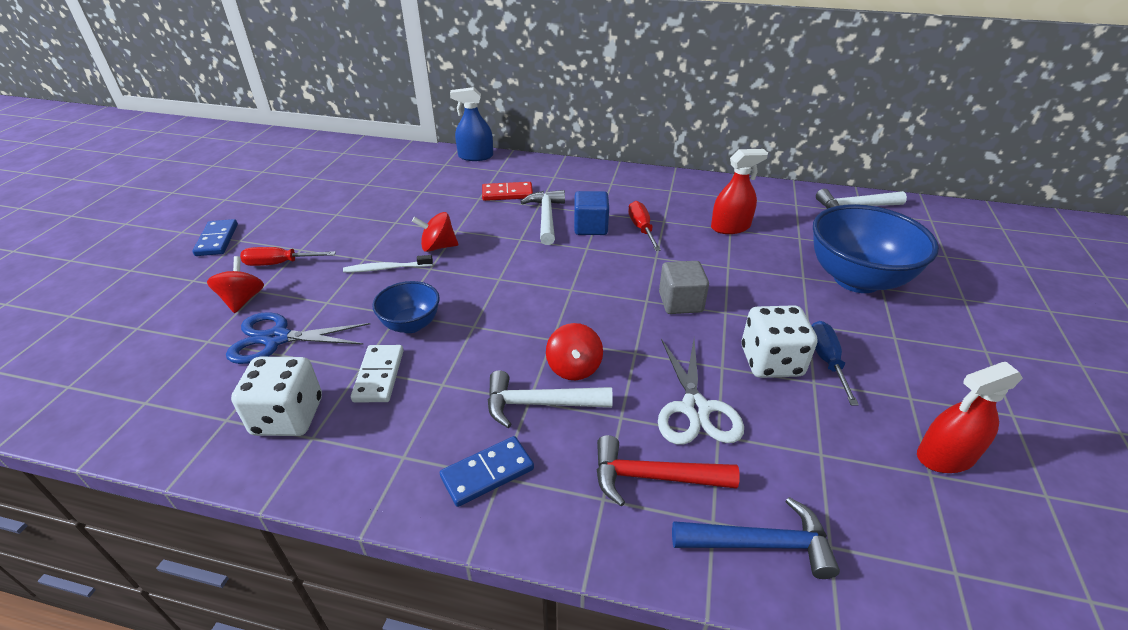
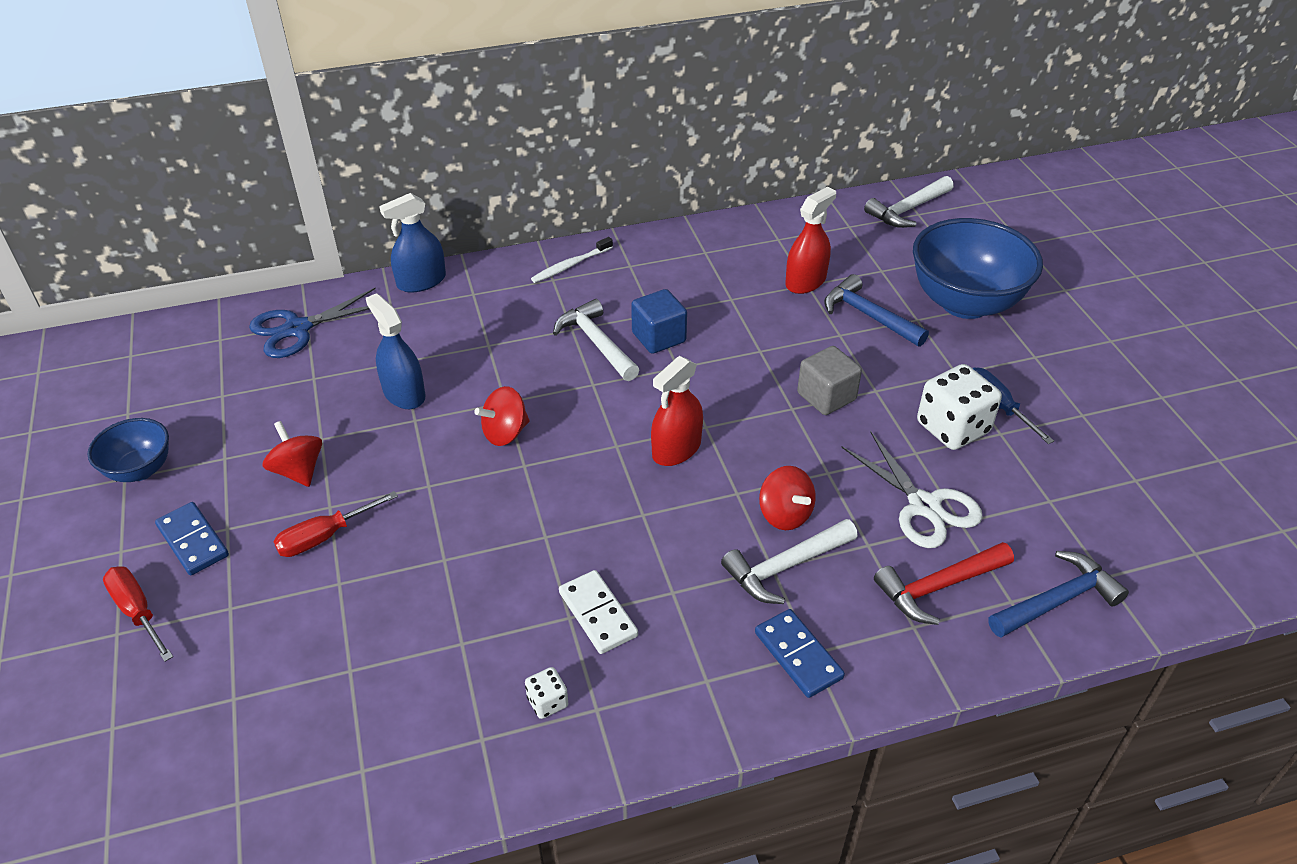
camera: 30 degrees left, 5 degrees up
(242, 300) = (333, 603): red spinning top -> red spinning top (298, 471)
(277, 338) = (434, 628): blue scissors -> blue scissors (297, 329)
(288, 416) = (547, 702): white dice -> white dice, size x0.48
(387, 268) = (472, 486): white toothbrush -> white toothbrush (571, 265)
(404, 207) = (404, 393): none -> blue spray bottle
(411, 324) = (573, 542): blue bowl -> blue bowl (140, 470)
(487, 473) = (798, 655): blue domino -> blue domino turned 60 degrees counterclockwise
(507, 193) = (518, 325): red domino -> none
(641, 229) = (716, 318): red screwdriver -> red screwdriver (138, 612)
(763, 262) = (868, 316): none -> blue hammer
(945, 456) = (1137, 458): red spray bottle -> red spray bottle (676, 449)

